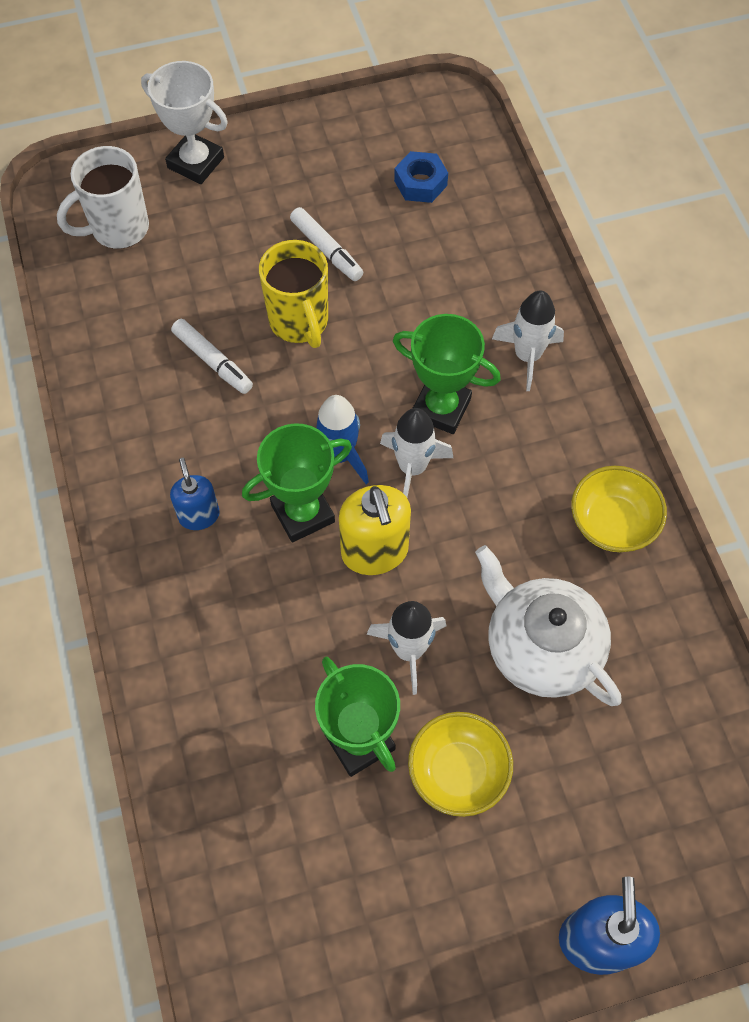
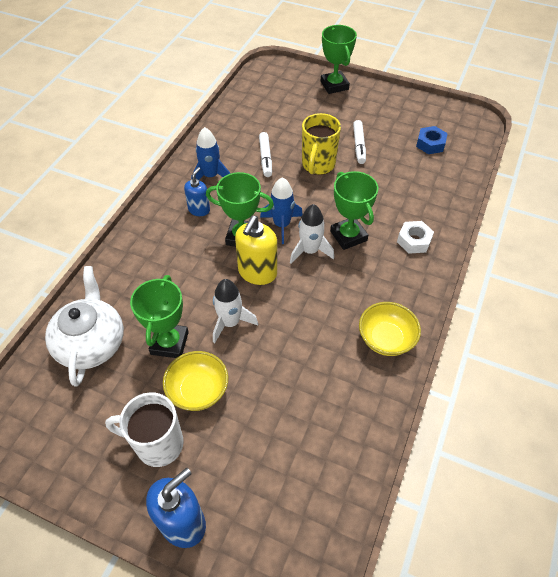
camera: 40 degrees right, 10 degrees down
(118, 229) = (277, 91): white mug -> white mug (157, 444)
(161, 448) = (210, 176): none -> blue rocket
(196, 163) = (334, 85): white trophy -> green trophy
(527, 356) = (414, 241): white rocket -> white nut
(541, 646) = (293, 367): white teapot -> white teapot (91, 342)

